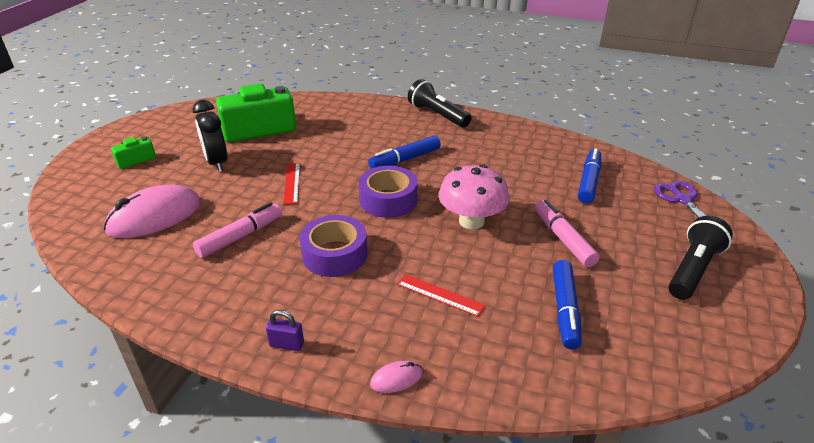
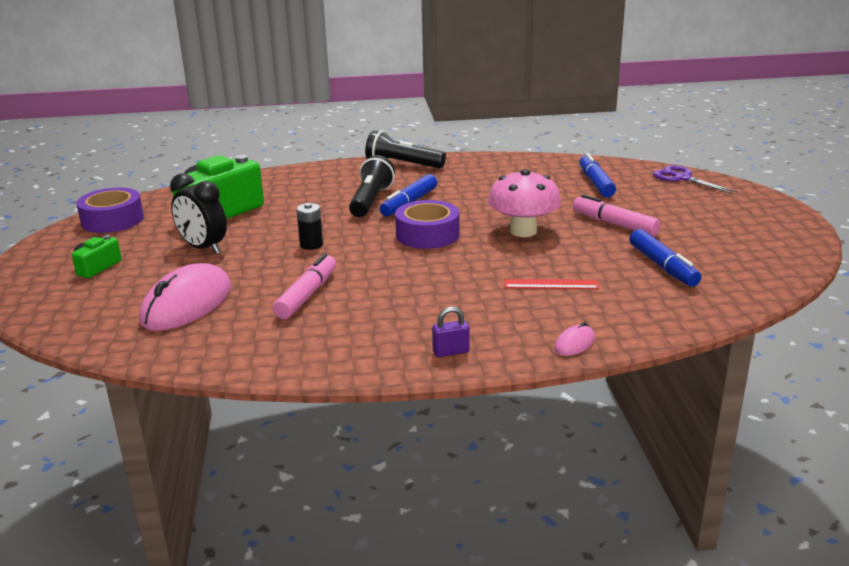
camera: 25 degrees left, 10 degrees down
(292, 183) = (311, 245): red ruler -> black battery
(335, 254) = (421, 283): purple tape -> purple tape (112, 220)
(693, 269) = (733, 218): black flashlight -> black flashlight (371, 201)

